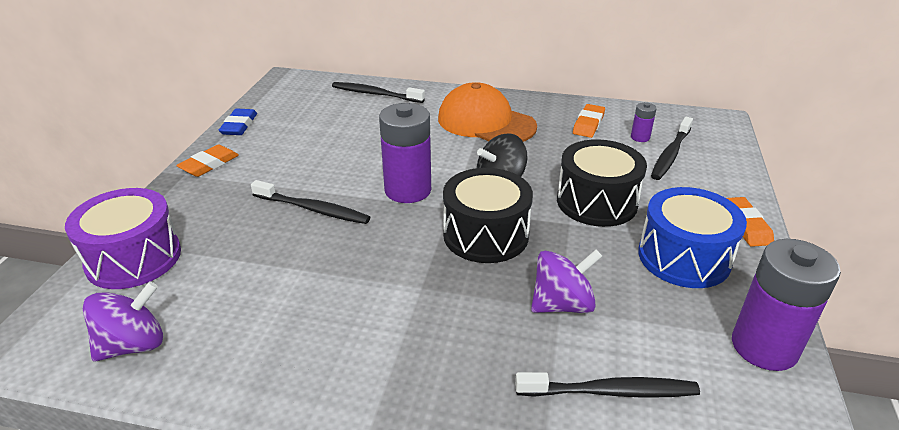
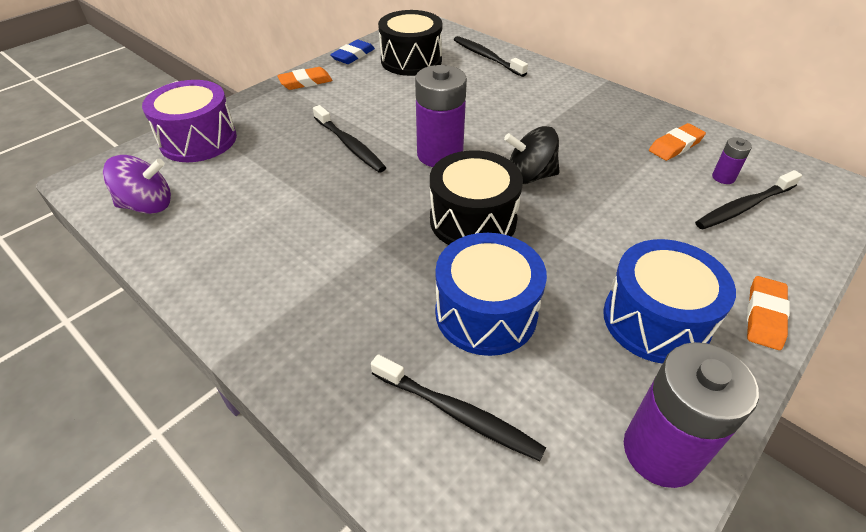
camera: 30 degrees right, 10 degrees up
(486, 122) = (567, 112): orange cap -> none
(562, 304) = (486, 313): purple spinning top -> blue drum
(596, 202) = (611, 228): black drum -> black drum (411, 60)

